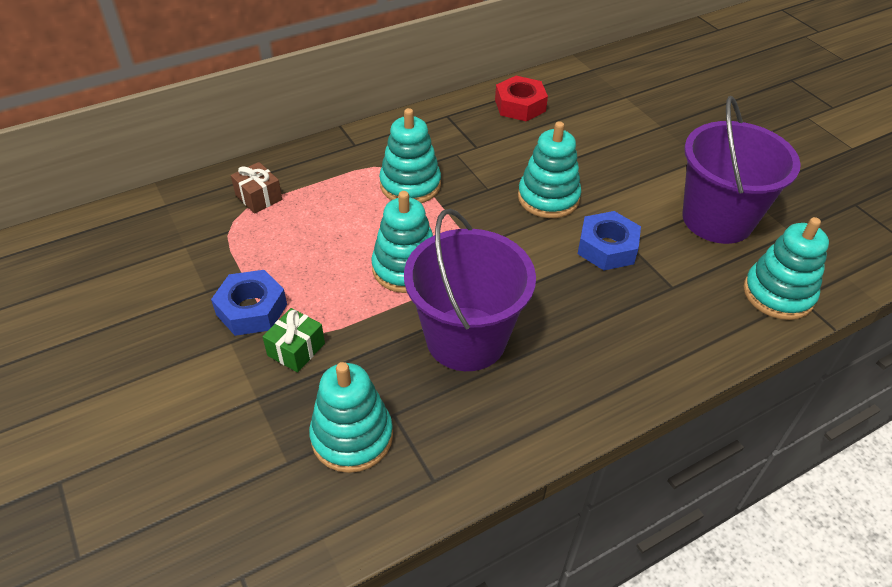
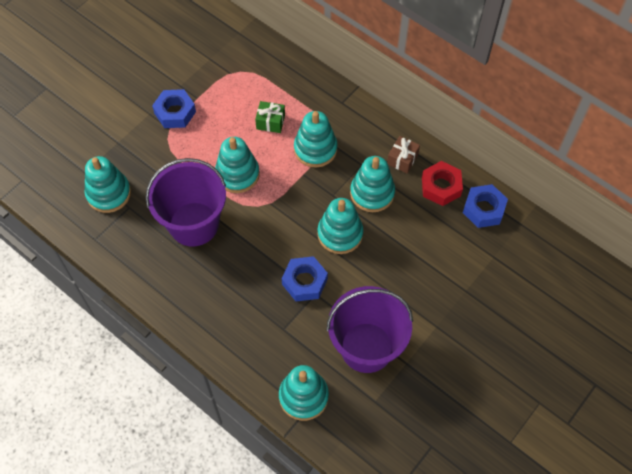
camera: 70 degrees right, 15 degrees up
(259, 197) = (266, 74): brown gift -> brown gift (402, 159)
(296, 349) = (155, 145): green gift -> green gift (270, 122)
(502, 156) = (372, 193): none -> turquoise stacking toy
(563, 86) = (483, 209): none -> blue nut

